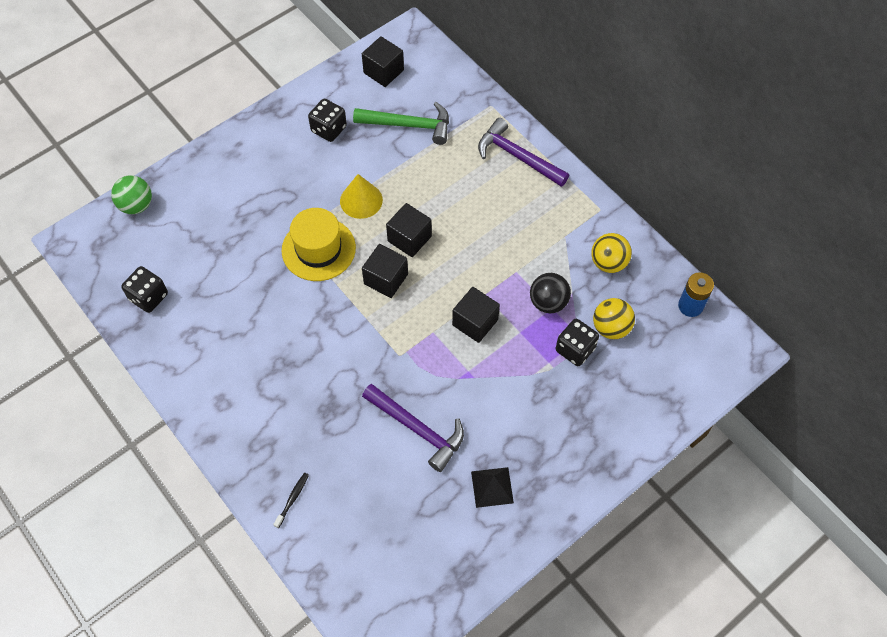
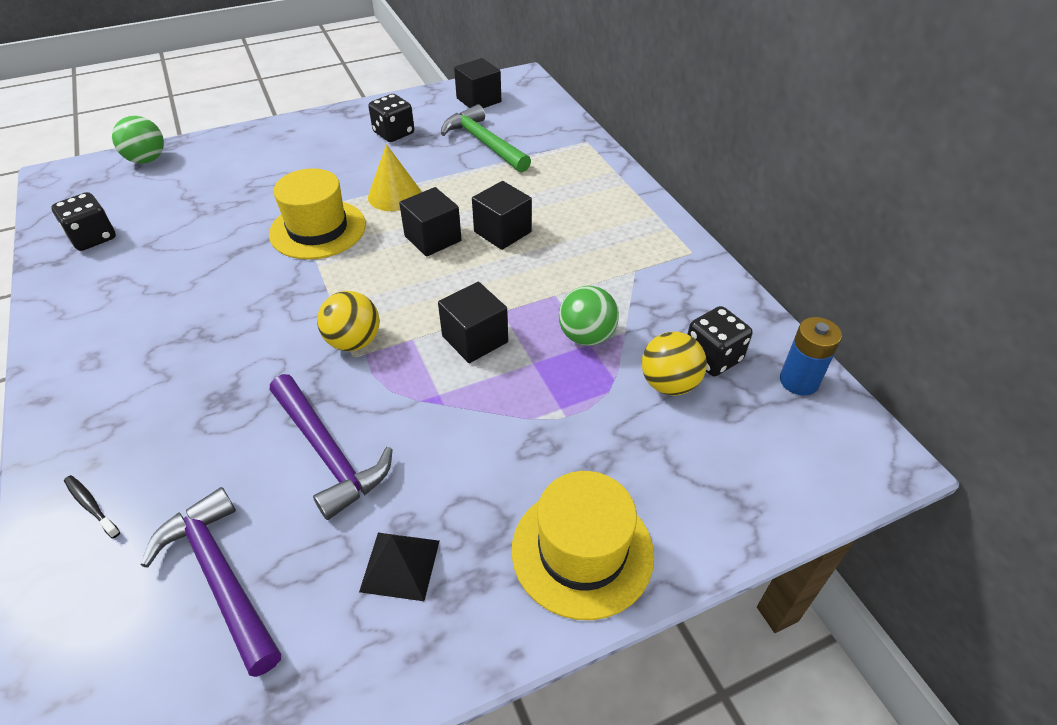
camera: 15 degrees right, 15 degrees down
(292, 499) = (91, 505): black toothbrush -> black toothbrush turned 90 degrees counterclockwise
(386, 279) = (382, 272): black cube -> black cube (502, 232)
(408, 125) = (484, 143): green hammer -> green hammer turned 150 degrees counterclockwise
(518, 157) = (601, 187): purple hammer -> purple hammer (221, 577)
(548, 302) = (586, 336): black ball -> green ball
(575, 349) = (606, 400): black dice -> black dice (712, 357)
(589, 453) = (582, 551): none -> yellow hat
(608, 263) = (687, 309): yellow ball -> yellow ball (354, 342)

